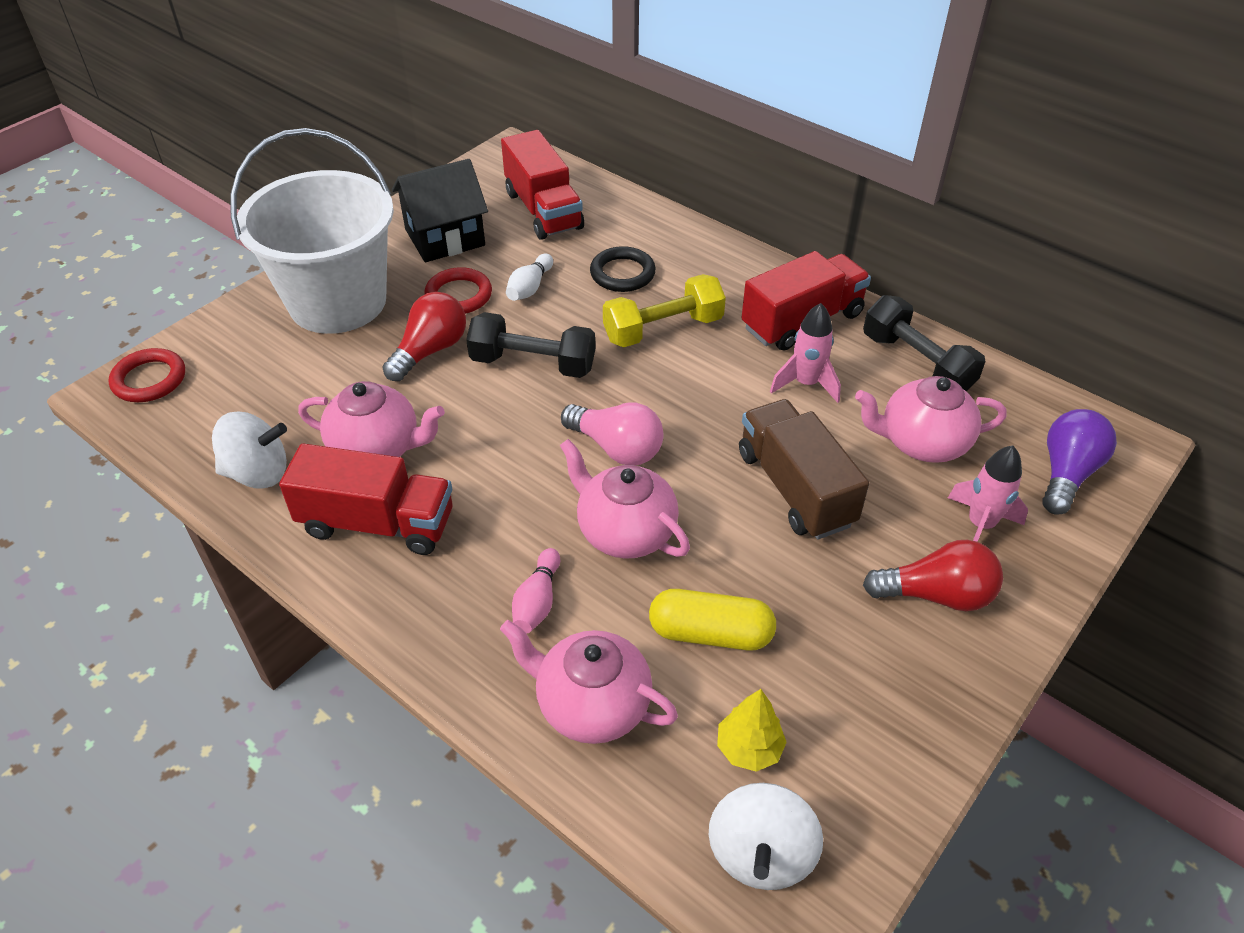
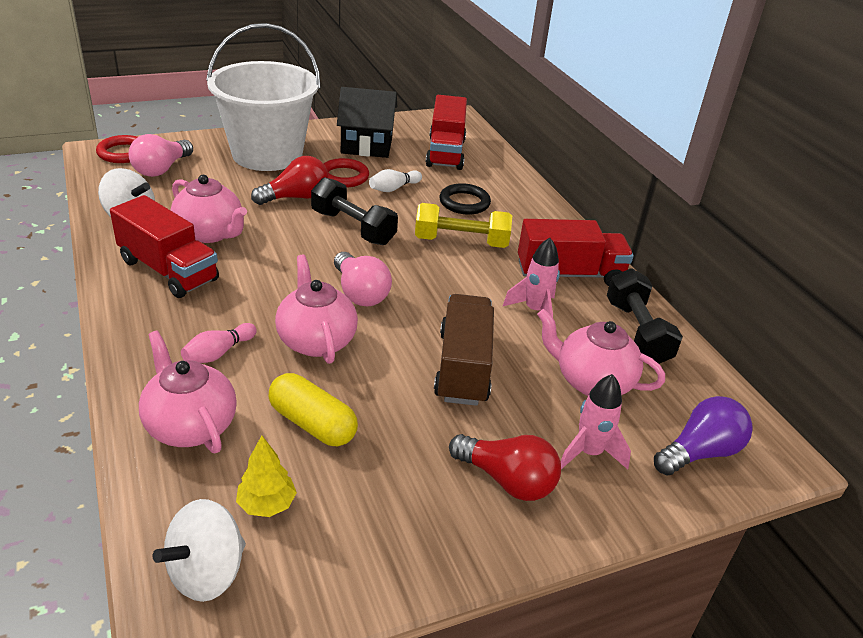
camera: 25 degrees right, 10 degrees down
(225, 382) = (161, 169): none -> pink light bulb

